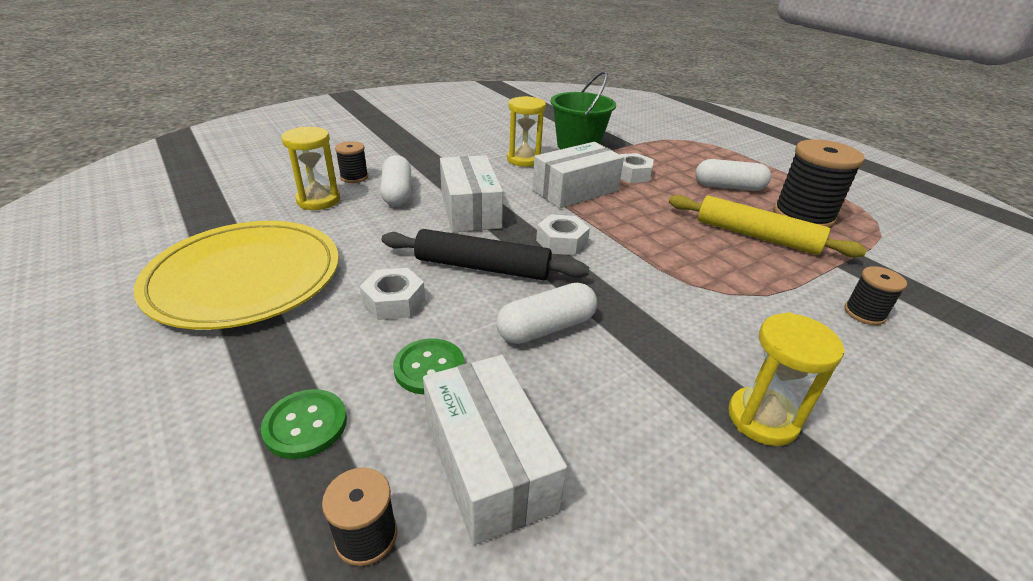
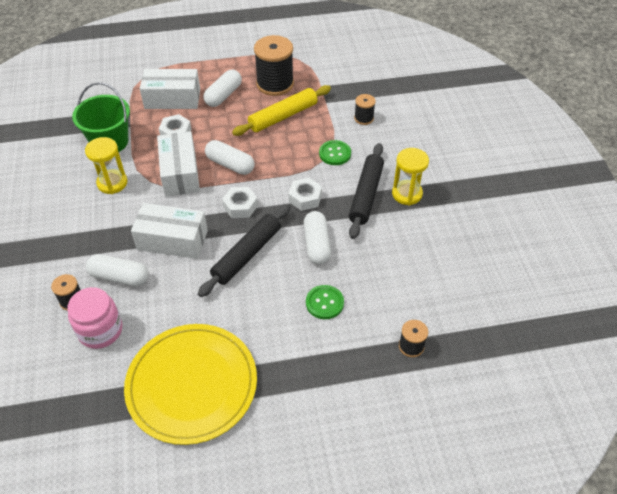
camera: 65 degrees left, 15 degrees up
(305, 425) = (342, 361): green button -> green button (335, 153)
(318, 200) = (100, 330): yellow hourglass -> pink jar
(394, 301) = (260, 307): white nut -> white nut (305, 198)
(489, 463) = (392, 296): white box -> white box (172, 99)
(623, 218) = (230, 164): none -> white capsule
(701, 359) = (366, 195): none -> black rolling pin

